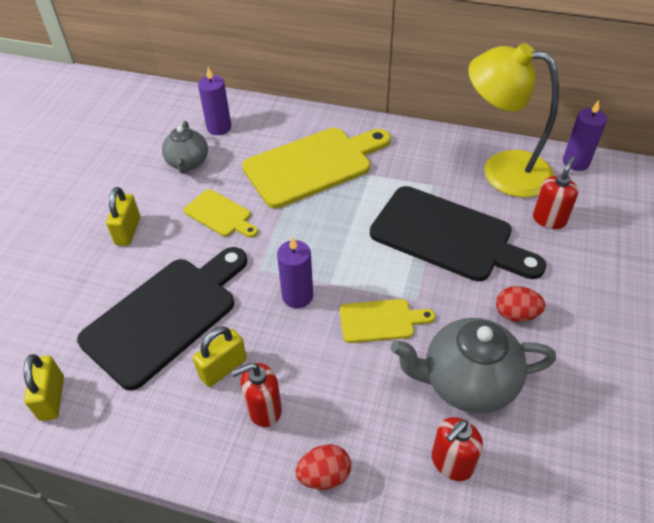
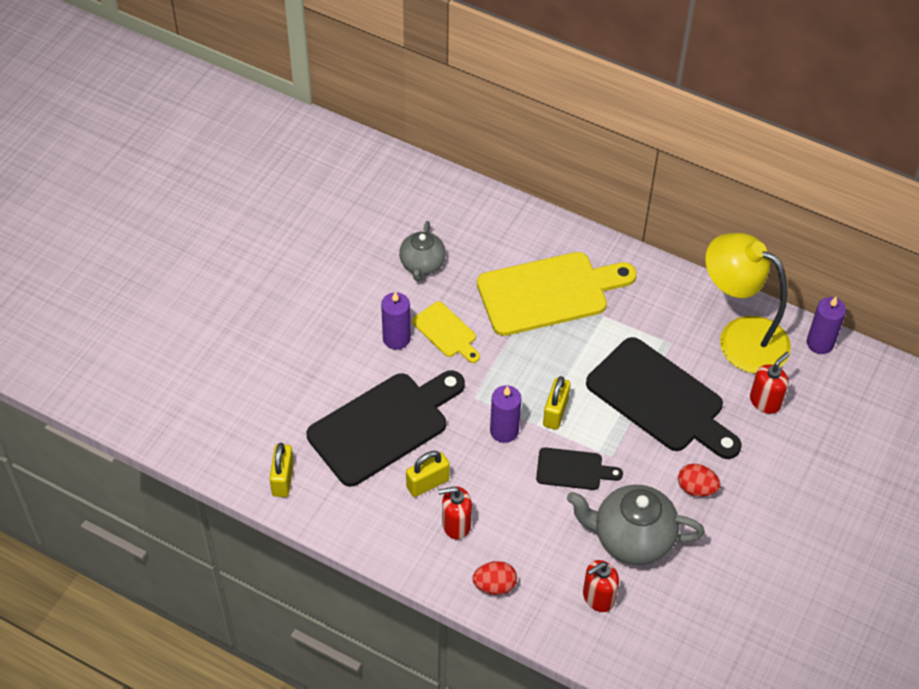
camera: 10 degrees right, 5 degrees up
(128, 231) = (356, 332): yellow padlock -> yellow padlock (555, 413)
(219, 127) = (460, 226): purple candle -> purple candle (396, 338)
(380, 321) = (573, 469): yellow cutting board -> black cutting board

